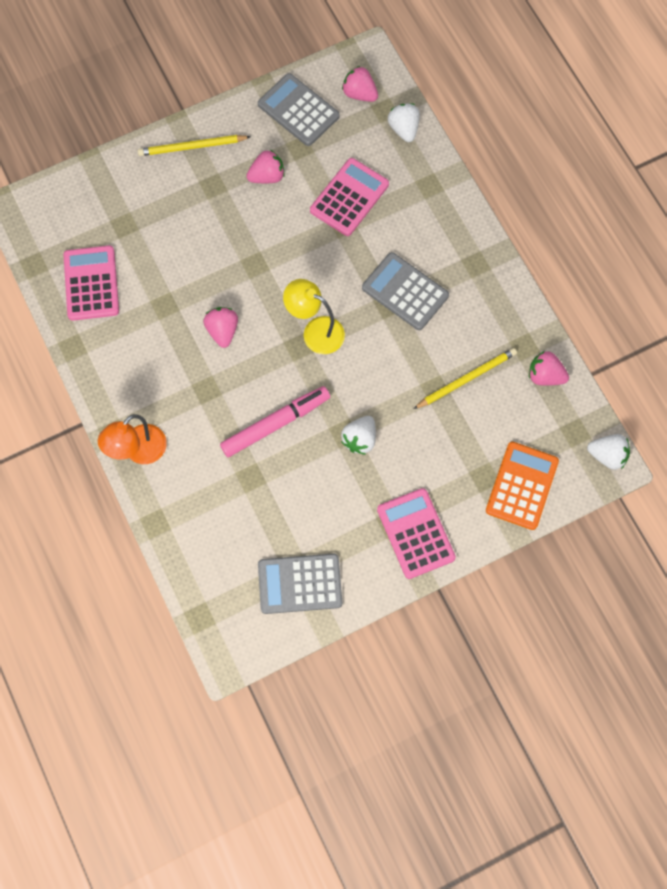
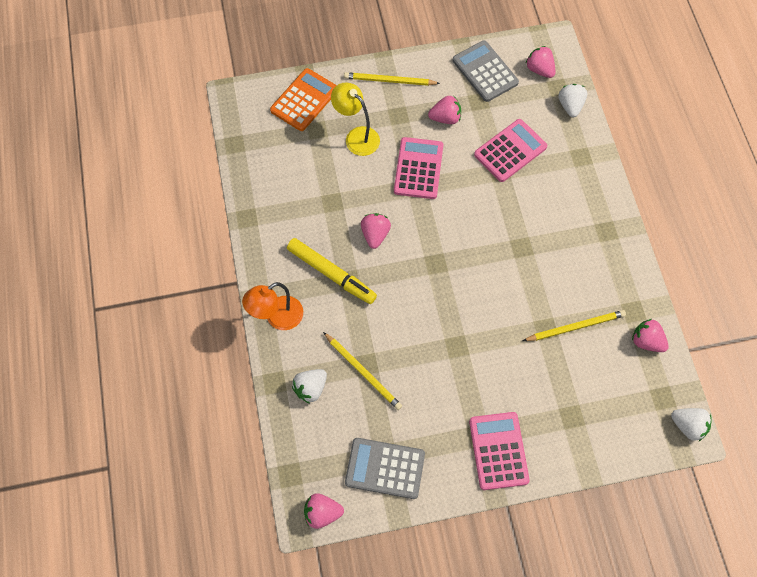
camera: 15 degrees right, 5 degrees down
(91, 283) = (277, 170): pink calculator -> pink calculator (418, 168)
(186, 387) = (331, 274): none -> yellow marker
(245, 648) = (322, 513): none -> pink strawberry
(249, 487) = (363, 372): none -> yellow pencil
(275, 424) = (399, 324): pink marker -> none
(315, 331) = (454, 254): yellow lamp -> yellow lamp (357, 136)
(360, 439) = (469, 355): white strawberry -> white strawberry (311, 388)
(405, 292) = (539, 239): grey calculator -> none
(522, 486) = (604, 433): orange calculator -> orange calculator (304, 100)

